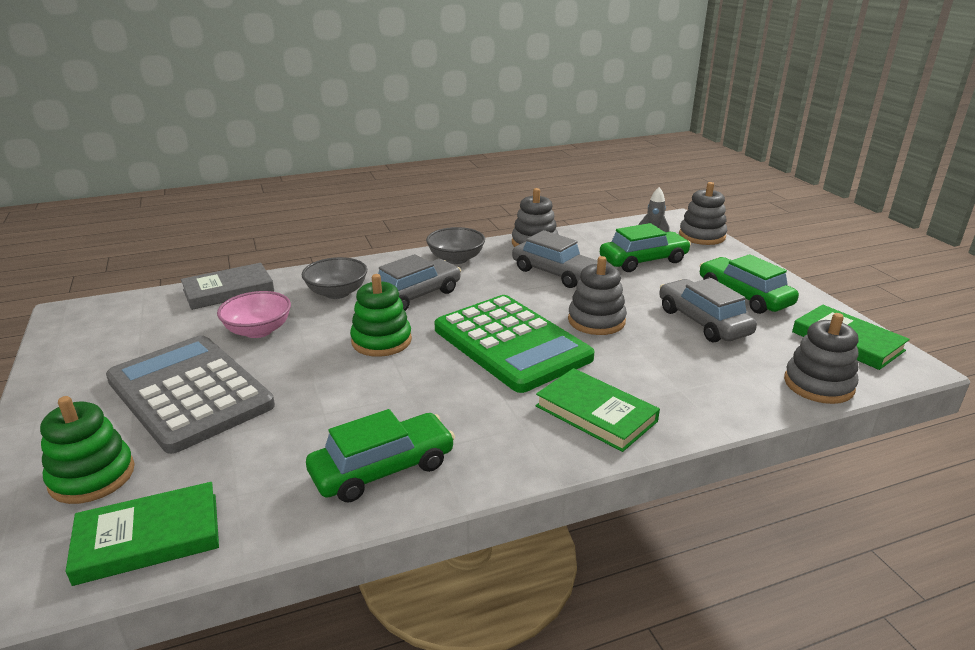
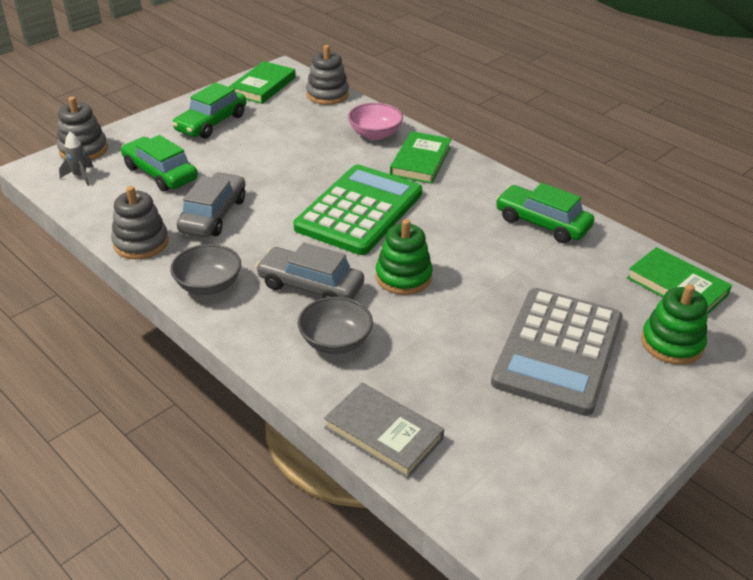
camera: 115 degrees left, 10 degrees up
(258, 330) = (443, 361): pink bowl -> pink bowl (375, 134)
(596, 321) = (296, 179): grey stacking toy -> none
(703, 322) = (267, 136): grey car -> none

